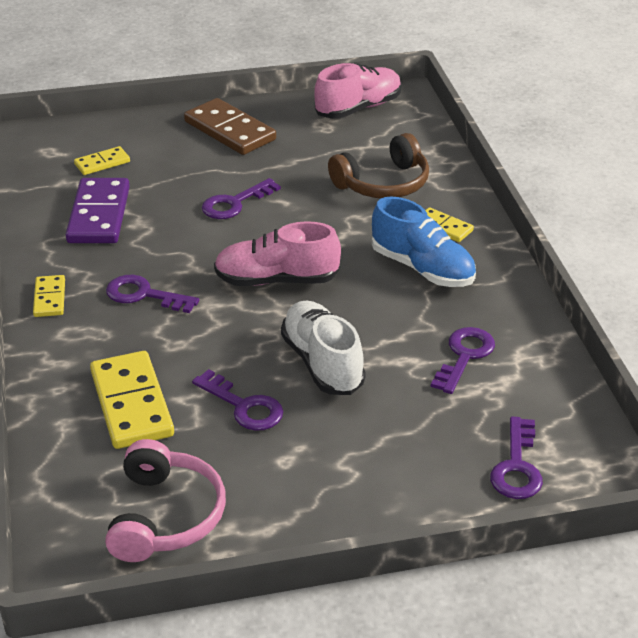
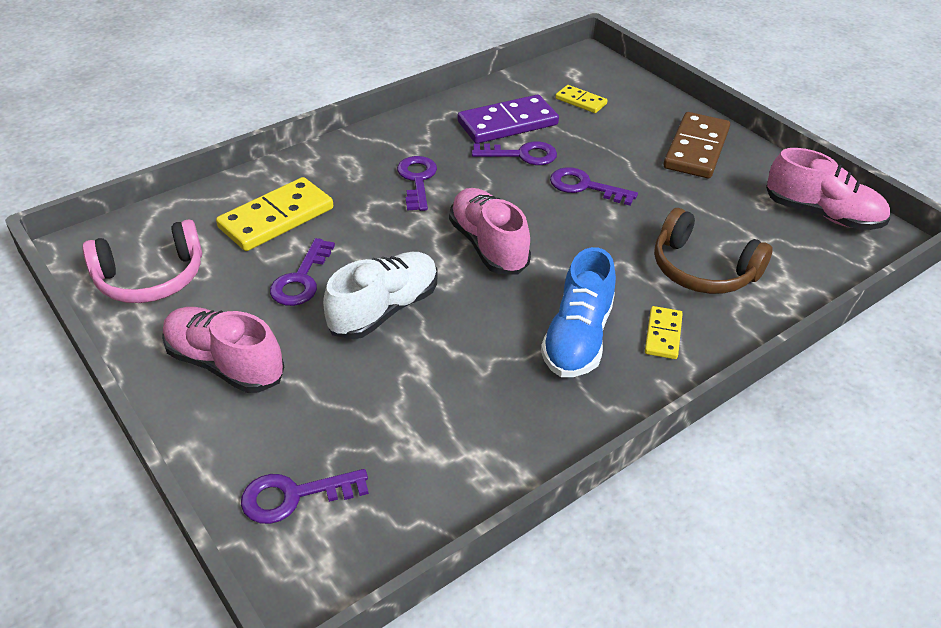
camera: 65 degrees right, 5 degrees up
(50, 298) = (383, 137): yellow domino -> none
(334, 481) = (225, 364): none -> pink shoe
(464, 356) = (451, 408): purple key -> purple key (521, 155)

